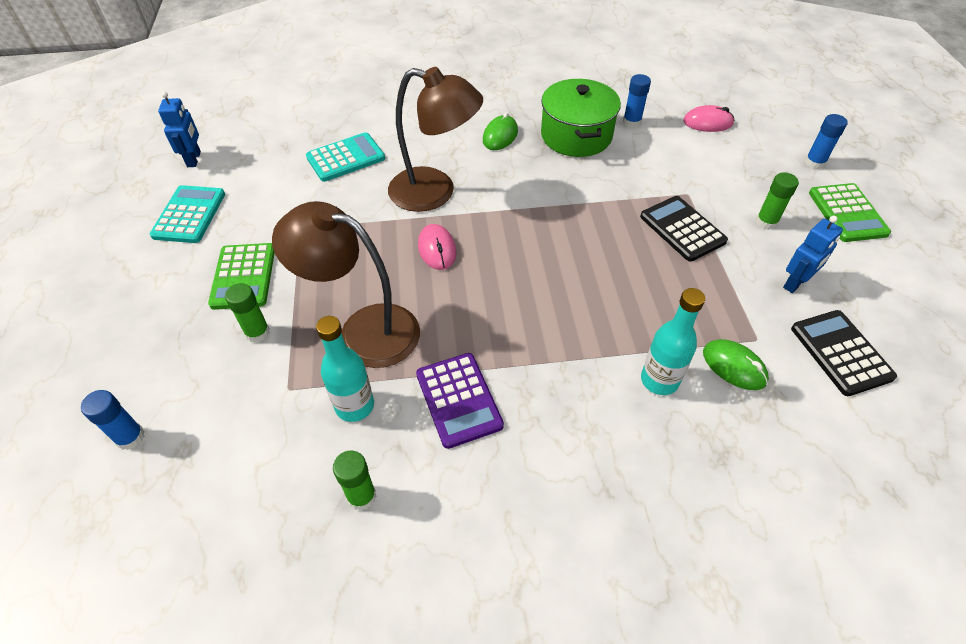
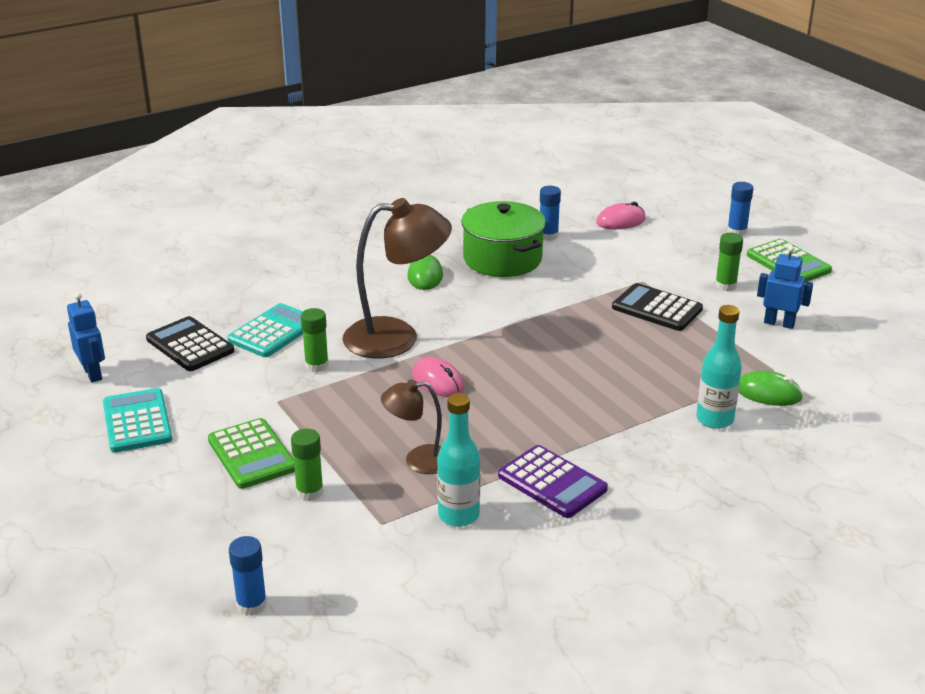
camera: 25 degrees left, 20 degrees down
(361, 496) = (520, 572): green glue stick -> green glue stick (316, 365)
(363, 330) = (418, 460): brown lamp -> brown lamp, size x0.55
(795, 283) = (779, 323): blue robot -> blue robot turned 90 degrees counterclockwise
(840, 353) = (844, 361): black calculator -> black calculator (190, 345)

